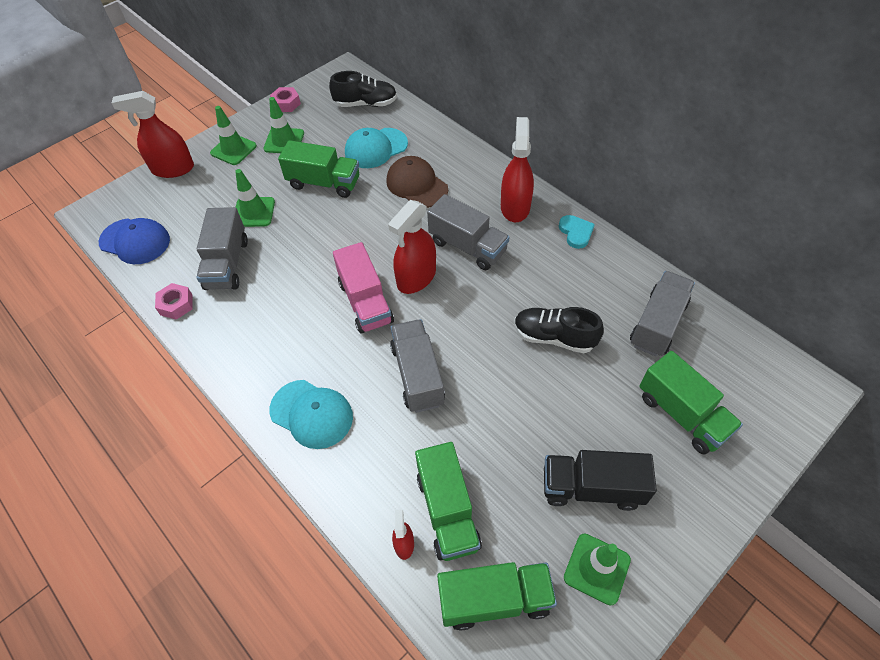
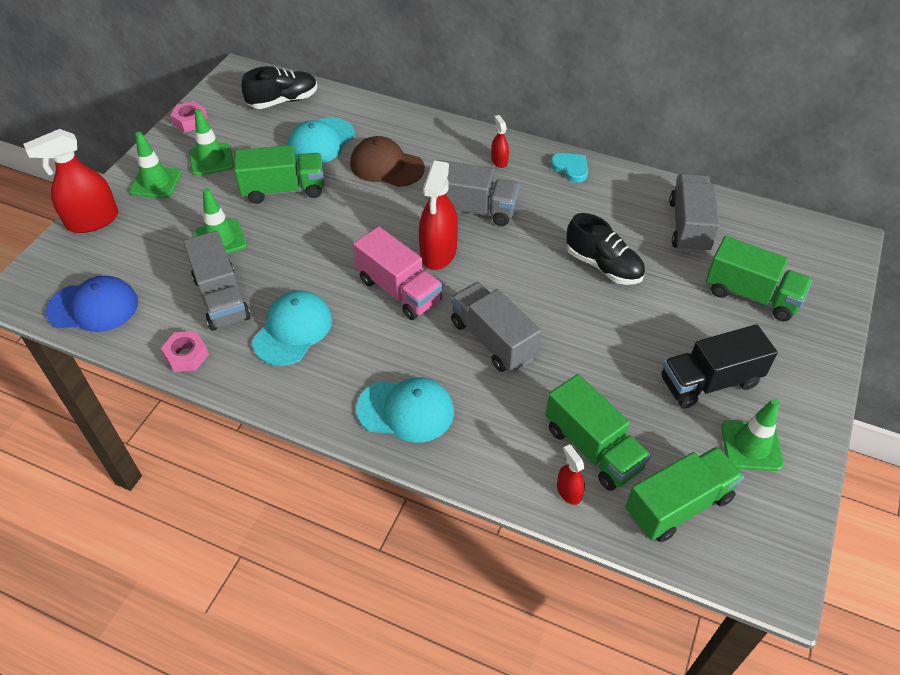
camera: 25 degrees left, 5 degrees down
(264, 310) = (293, 330): none -> turquoise cap
(515, 207) = (499, 161): red spray bottle -> red spray bottle, size x0.48
(554, 337) = (603, 266): black shoe -> black shoe turned 135 degrees counterclockwise

